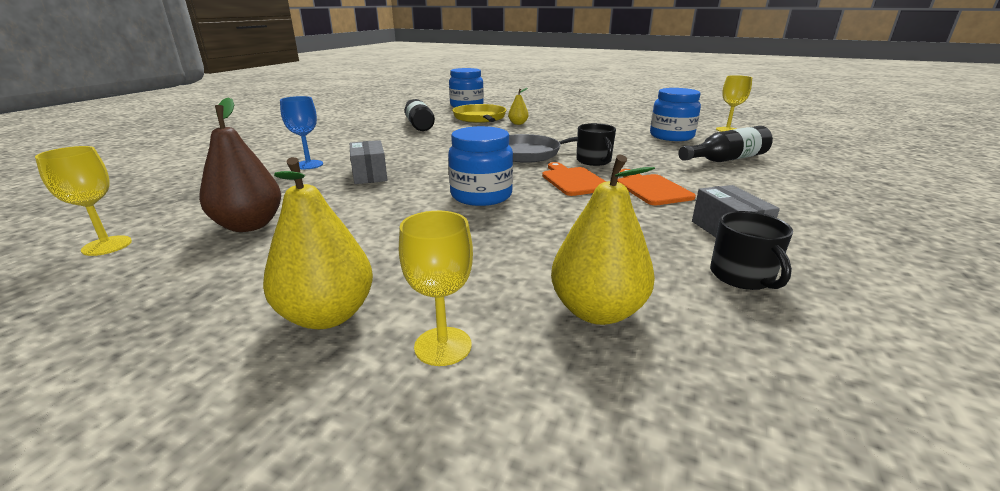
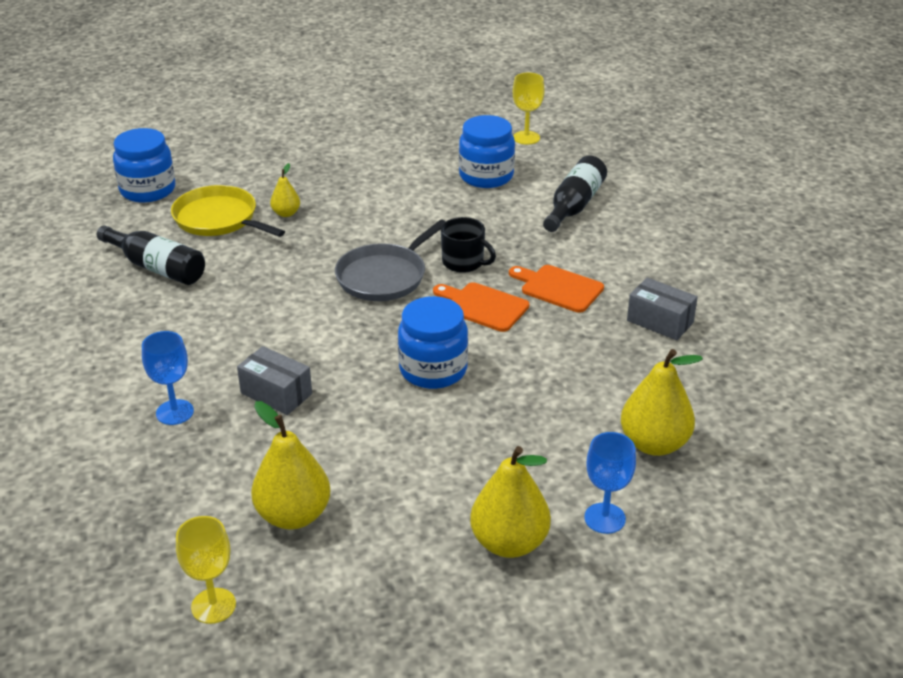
camera: 40 degrees left, 10 degrees up
(249, 225) = (293, 515): brown pear -> yellow pear
(443, 346) = (604, 518): yellow goblet -> blue goblet
(742, 276) = (703, 366): black mug -> none

